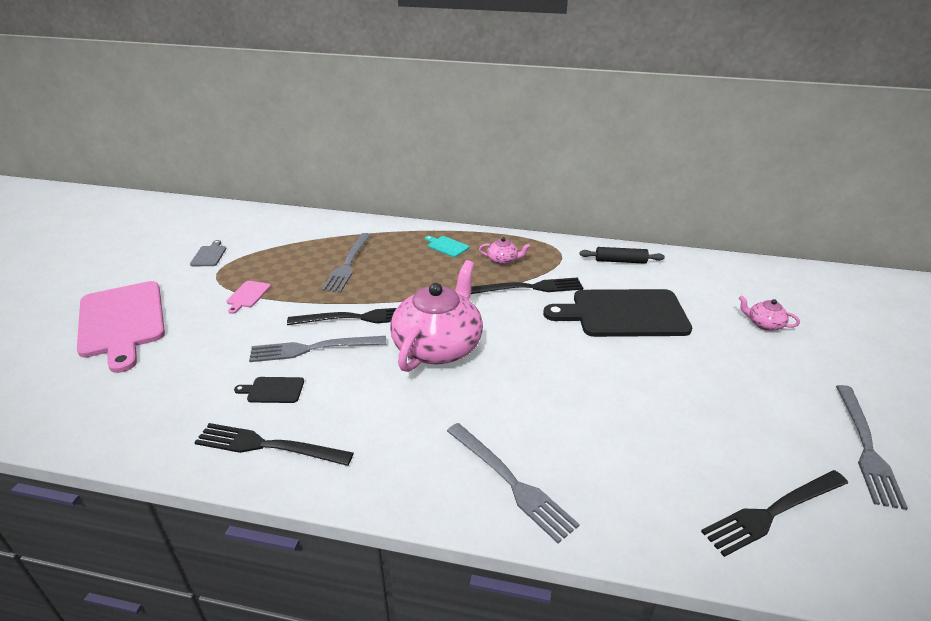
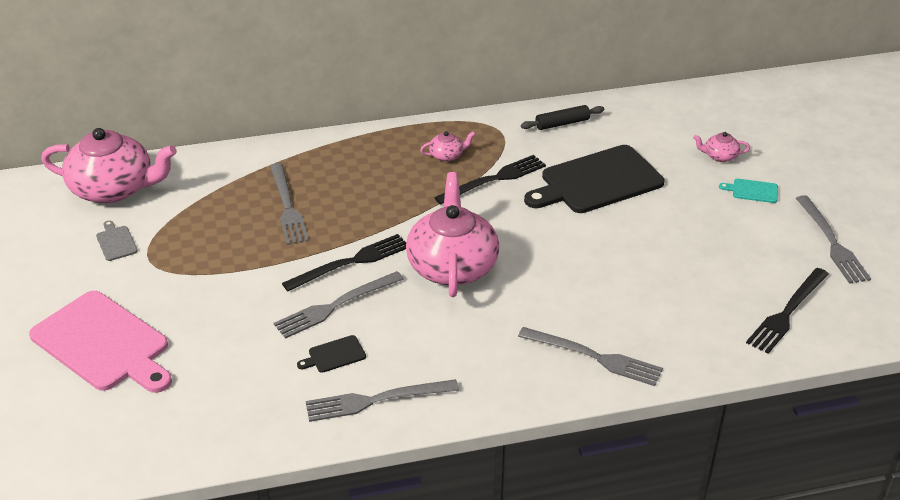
camera: 25 degrees left, 5 degrees up
(245, 222) = (114, 188): none -> pink teapot
(248, 295) = (212, 274): pink cutting board -> none
(269, 446) = (376, 400): black fork -> grey fork
(446, 246) = (376, 155): turquoise cutting board -> turquoise cutting board (752, 191)

